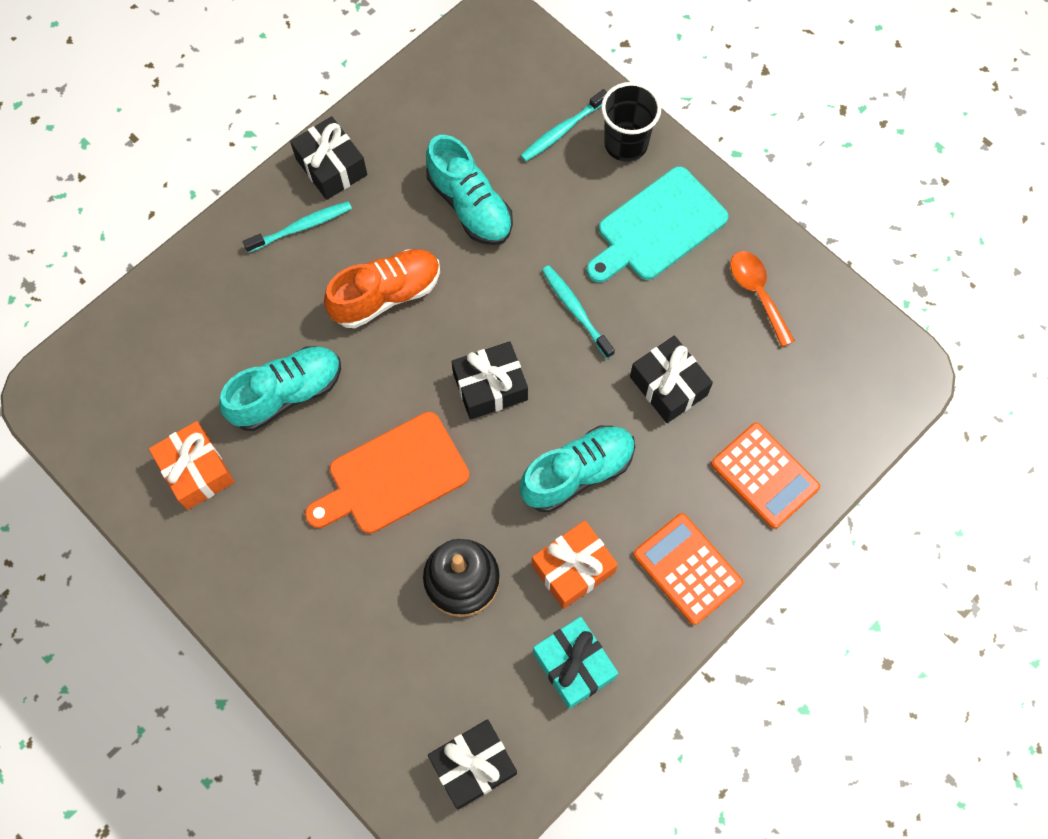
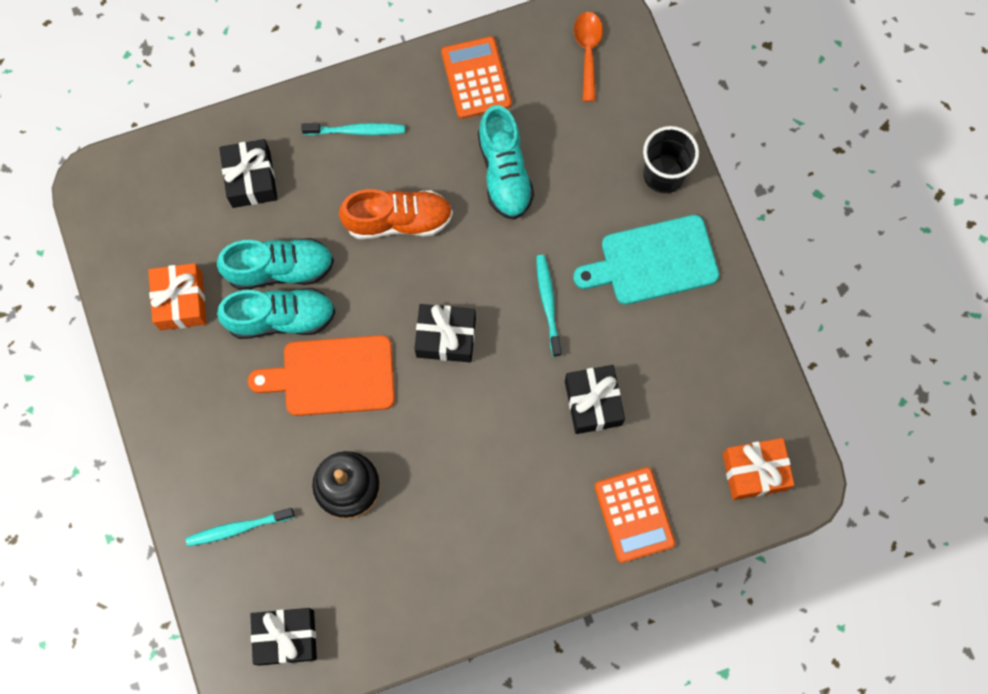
camera: 25 degrees right, 5 degrees up
(331, 167) = (405, 88): black gift -> black gift (251, 179)
(562, 130) = (615, 139): turquoise toothbrush -> turquoise toothbrush (238, 528)
(573, 569) = (439, 519): orange gift -> orange gift (754, 471)
(574, 665) = (402, 596): turquoise gift -> none
(577, 473) = (481, 442): turquoise shoe -> turquoise shoe (281, 318)
(687, 568) = (531, 562): orange calculator -> orange calculator (476, 78)
(757, 293) = (709, 356): orange spoon -> orange spoon (588, 51)

